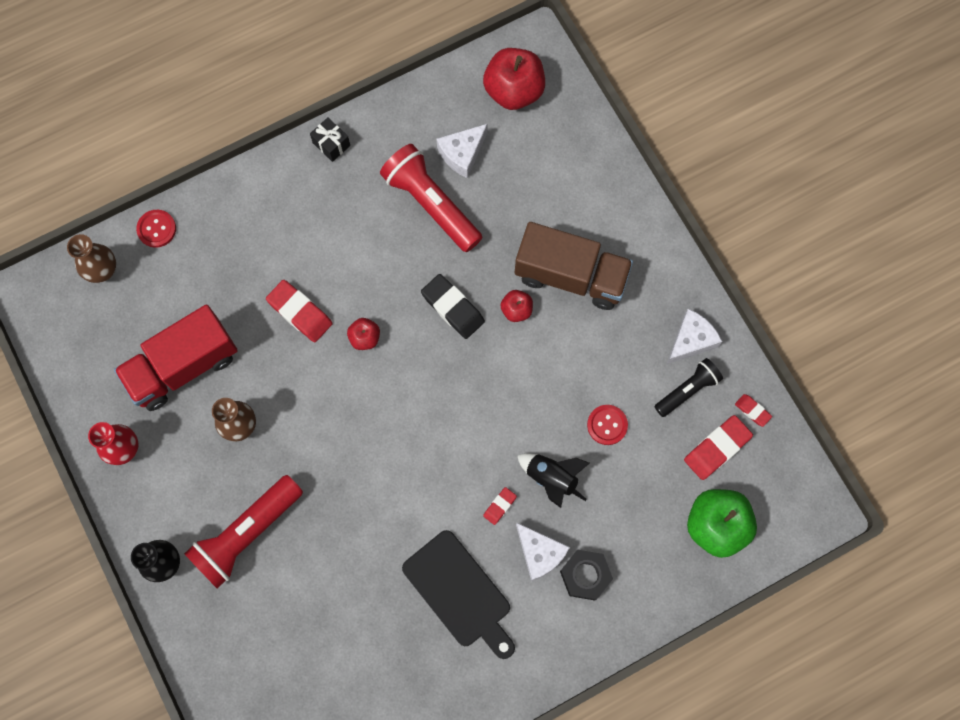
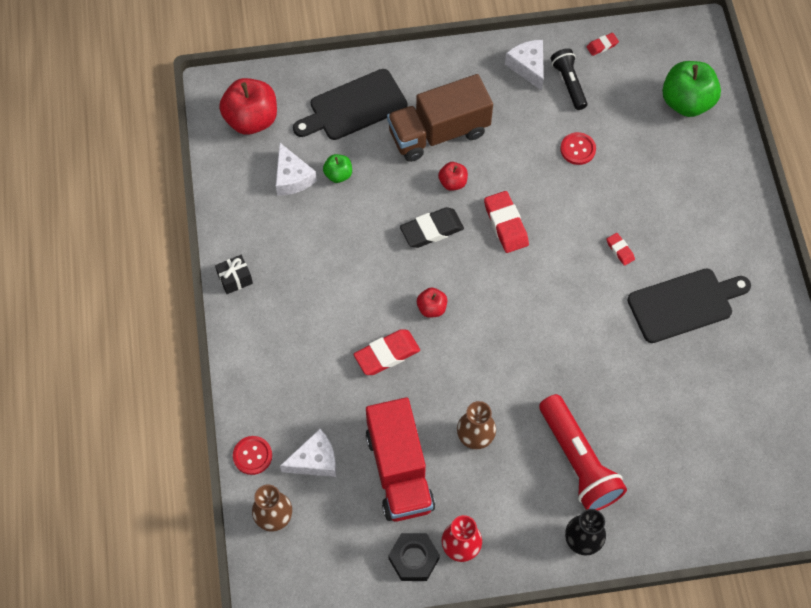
camera: 70 degrees left, 10 degrees down
(431, 204) = (328, 216): red flashlight -> none
(482, 196) = (338, 174): none -> green apple
(539, 553) = (669, 233): white cheese -> white cheese (315, 460)
(551, 478) = (609, 204): black rocket -> none
(568, 182) = (354, 107): none -> black cutting board
(571, 276) = (438, 132): brown truck -> brown truck turned 150 degrees counterclockwise
(585, 575) = (698, 206): black nut -> black nut (413, 559)
(717, 448) = (624, 80): red eraser -> red eraser (505, 224)

